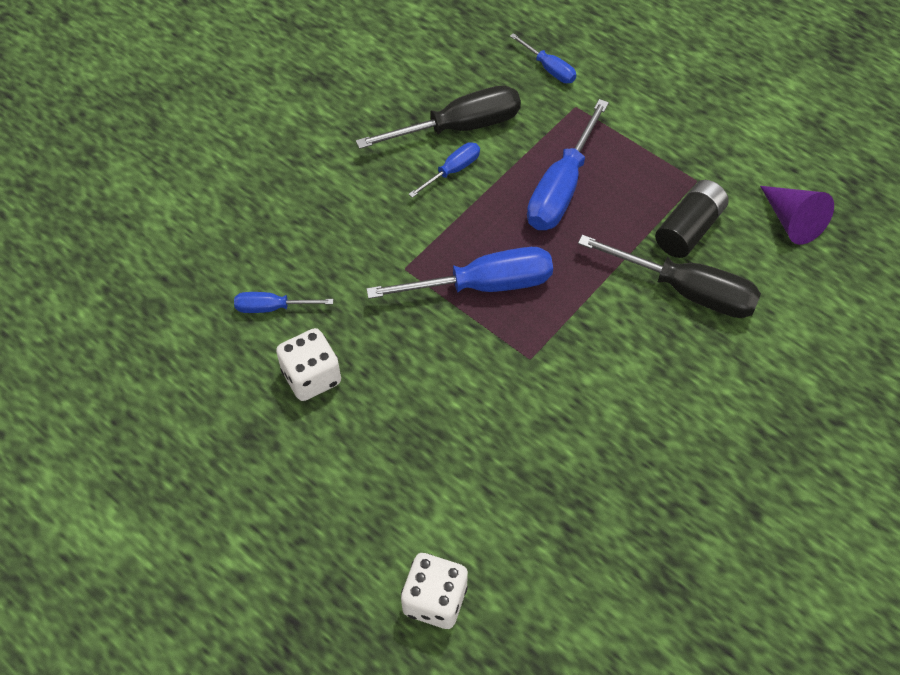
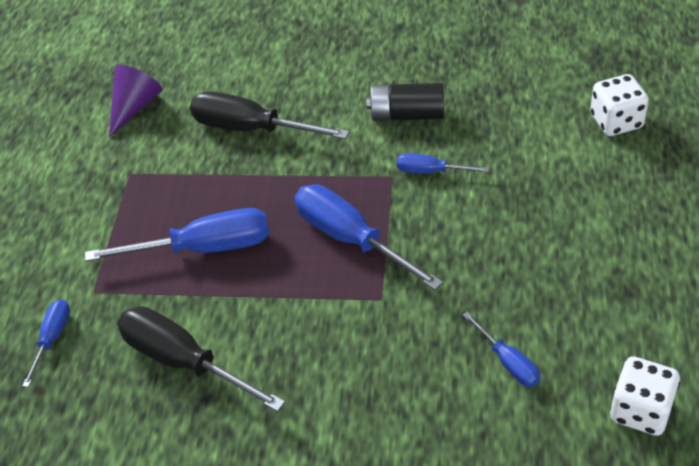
camera: 120 degrees left, 10 degrees down
(311, 377) = (540, 289): white dice -> white dice (640, 410)
(452, 171) = (243, 333): blue screwdriver -> blue screwdriver (431, 171)
(686, 291) = (251, 129): black screwdriver -> black screwdriver turned 60 degrees counterclockwise
(689, 229) = (188, 154): black battery -> black battery (407, 115)

